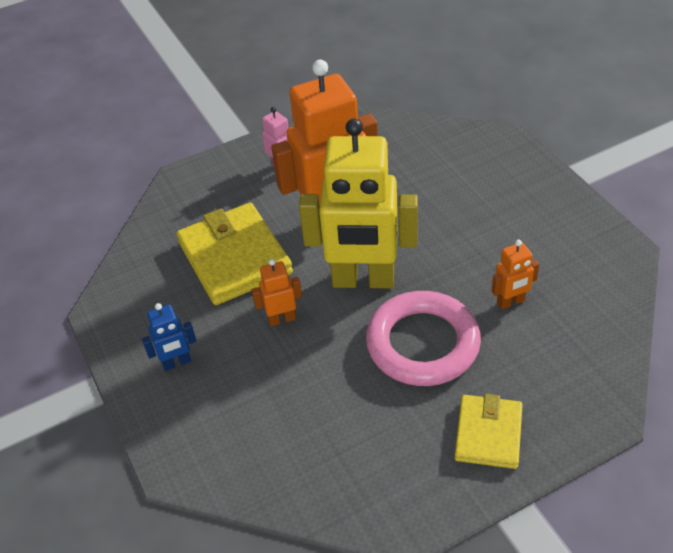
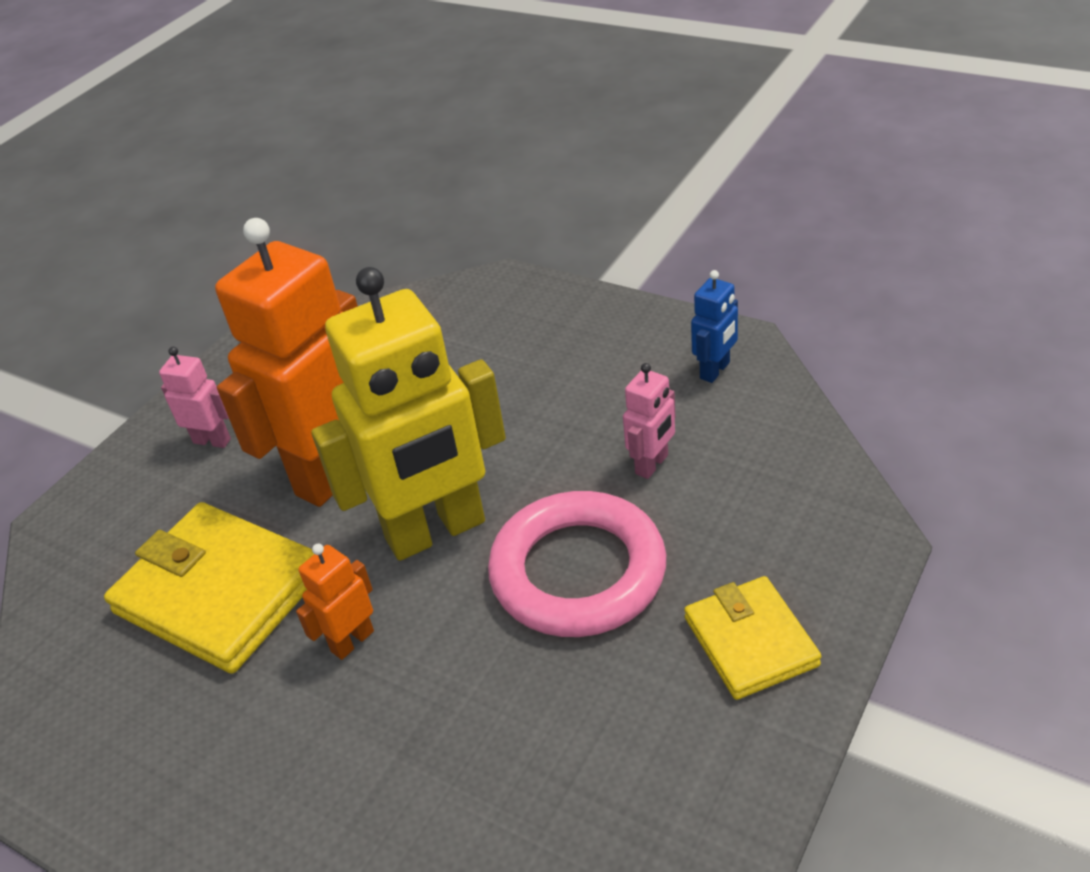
camera: 30 degrees left, 5 degrees down
(177, 363) = (224, 791): blue robot -> blue robot (715, 371)
(511, 302) = (652, 464): orange robot -> pink robot

